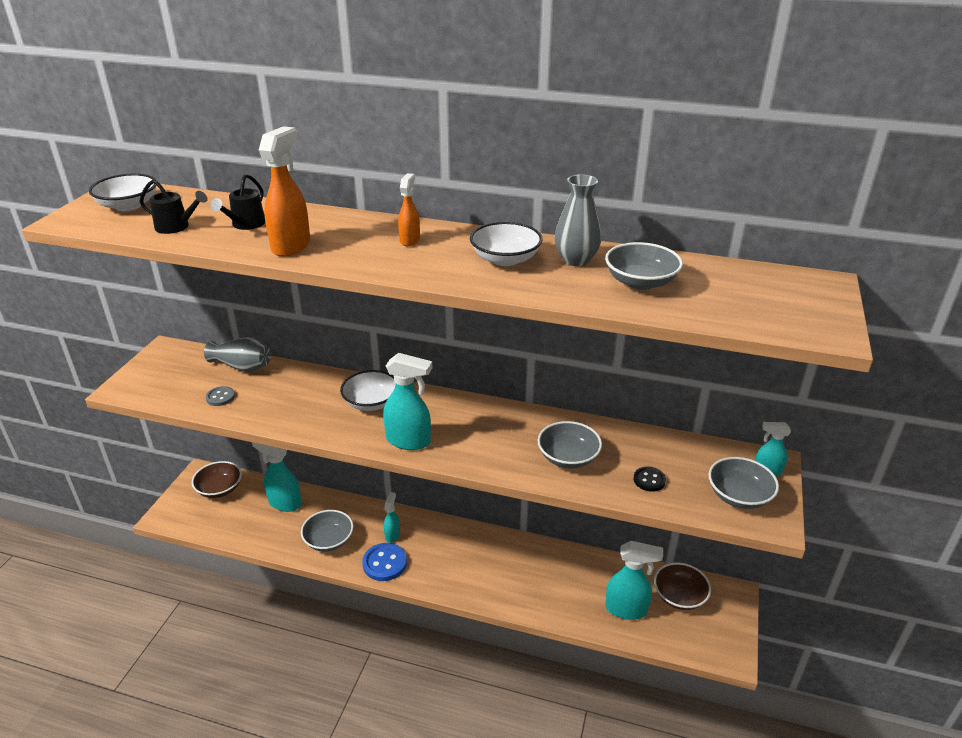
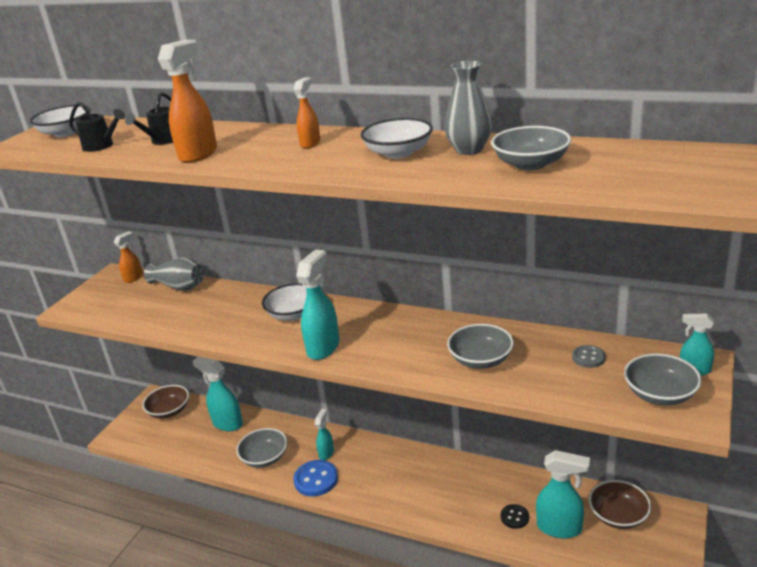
camera: 10 degrees right, 5 degrees down
(189, 354) = (133, 278): none -> orange spray bottle
(220, 397) = (154, 313): grey button -> grey button (588, 357)
(409, 441) = (323, 347): turquoise spray bottle -> turquoise spray bottle turned 90 degrees counterclockwise
(649, 480) = (563, 380): black button -> black button (514, 517)

